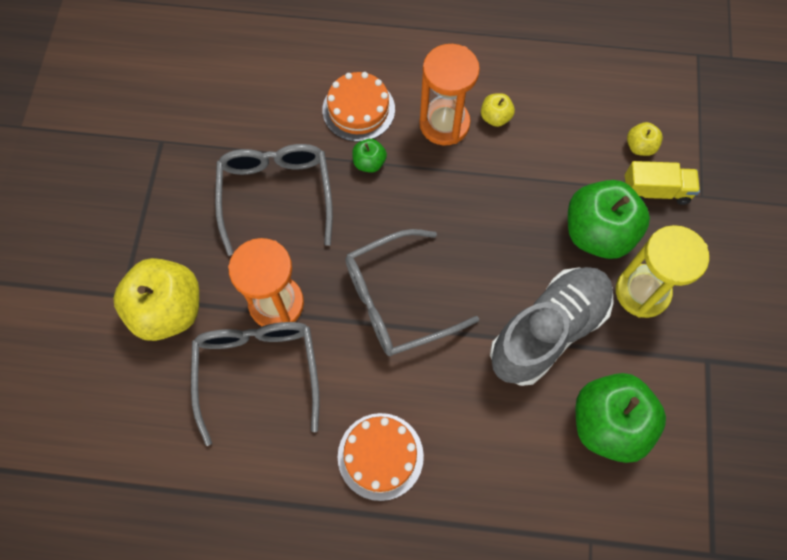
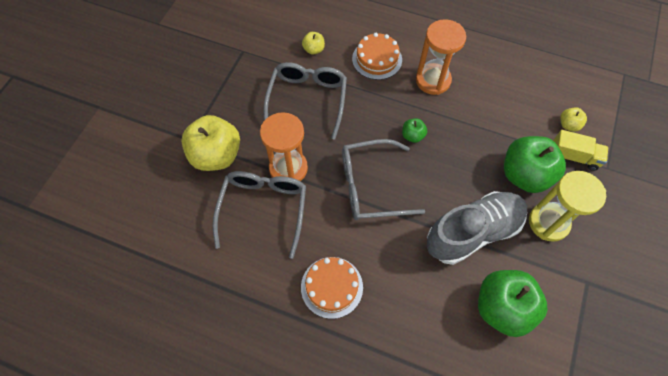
camera: 15 degrees right, 5 degrees down
(369, 163) = (375, 94): green apple -> green apple (412, 136)
(495, 117) = (469, 84): yellow apple -> yellow apple (314, 49)

